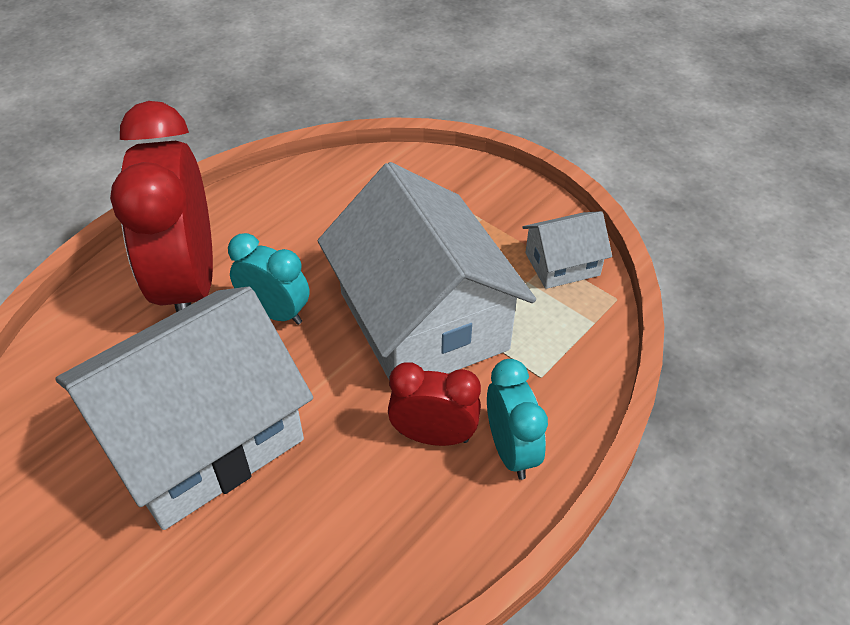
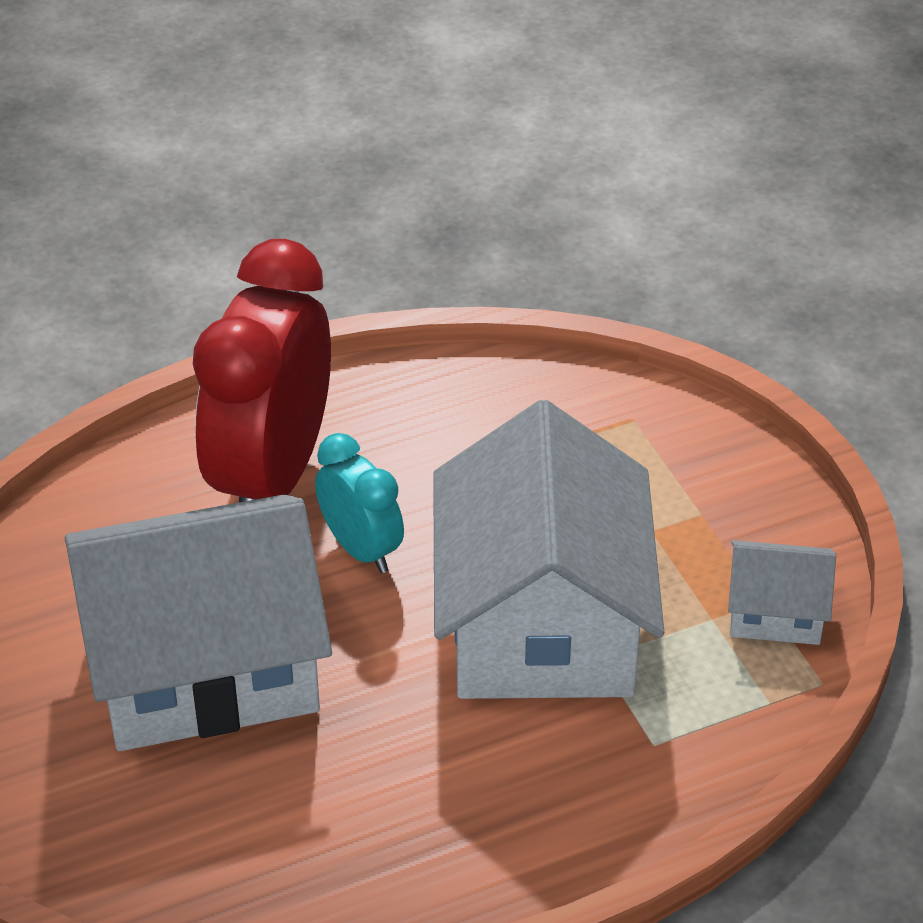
camera: 25 degrees right, 5 degrees down
(433, 436) = (475, 764): red clock -> none
(511, 450) = (561, 815): turquoise clock -> none

